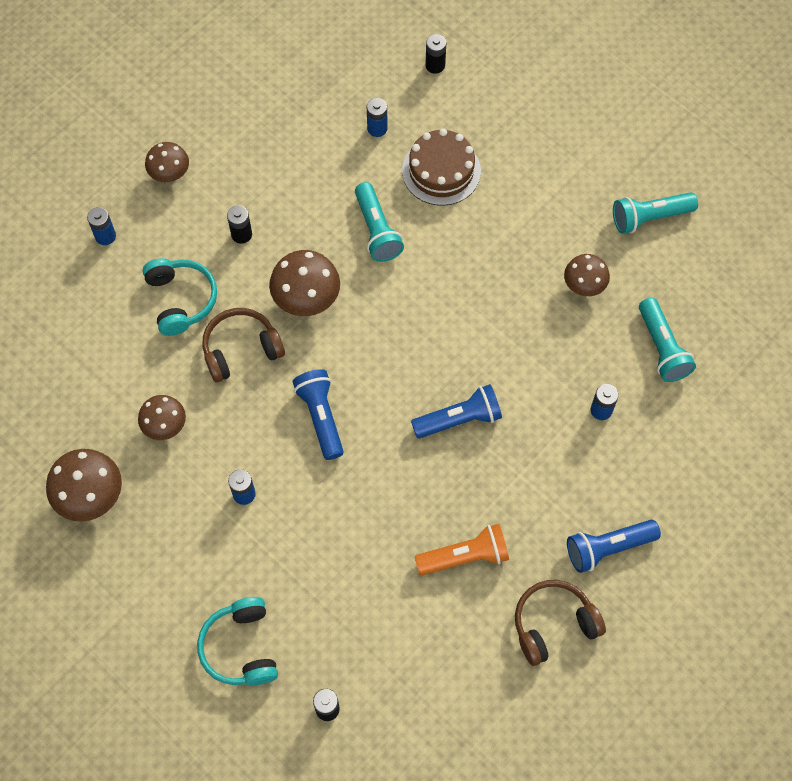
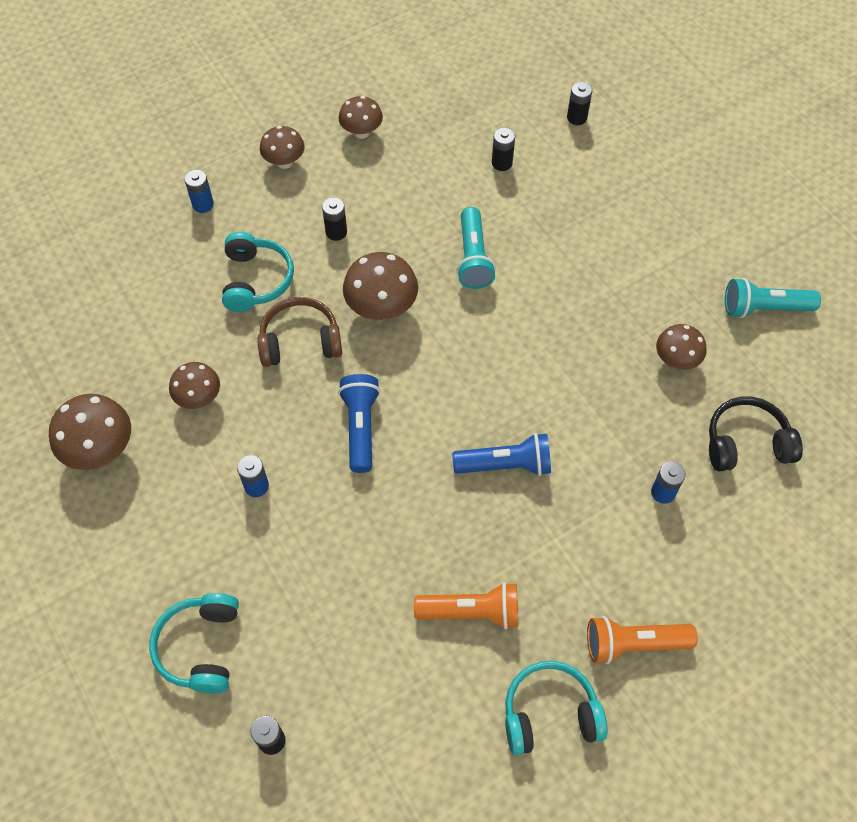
camera: 15 degrees right, 5 degrees down
(235, 127) = (361, 132): none -> brown mushroom
(377, 128) = (502, 163): blue battery -> black battery
(441, 171) = (555, 216): brown cake -> none
(553, 624) = (550, 714): brown headphones -> turquoise headphones
(608, 548) = (633, 644): blue flashlight -> orange flashlight
(662, 348) = (746, 443): turquoise flashlight -> black headphones

